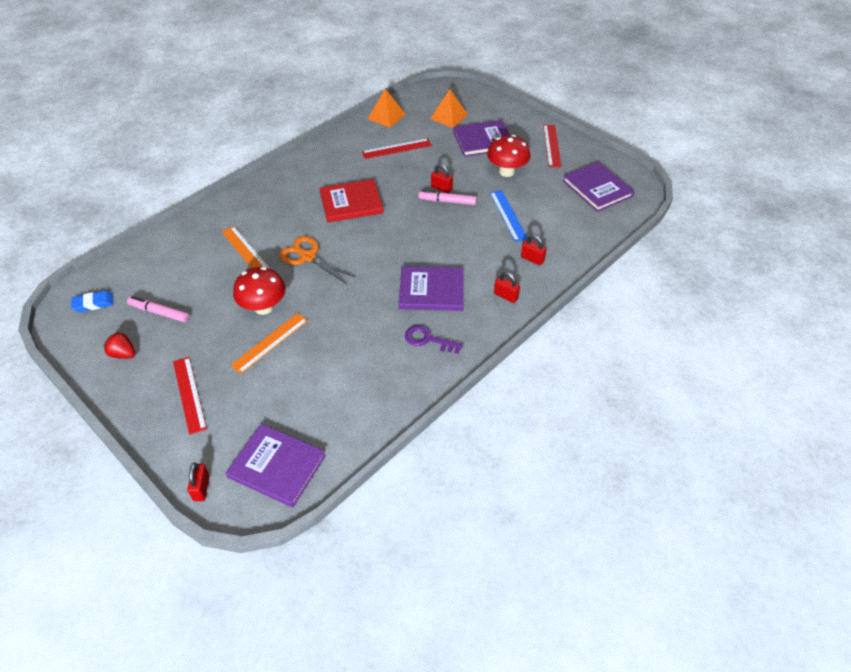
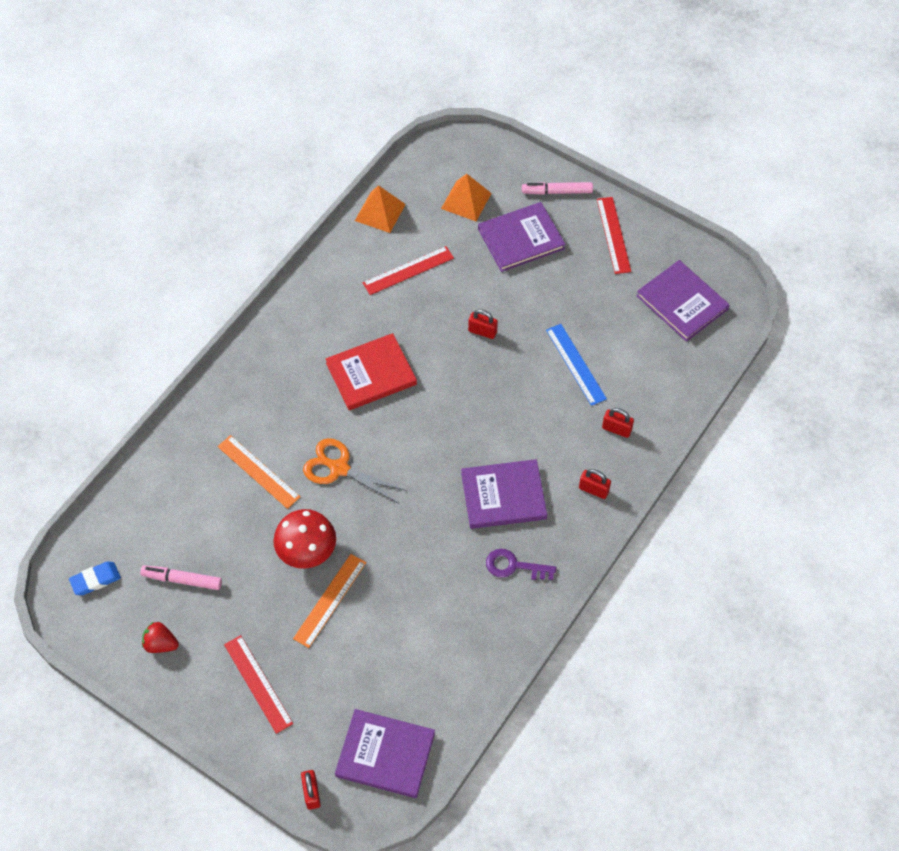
camera: 10 degrees left, 10 degrees up
(447, 201) = (494, 353): pink marker -> pink marker (557, 192)
(506, 171) = (561, 290): red mushroom -> none

